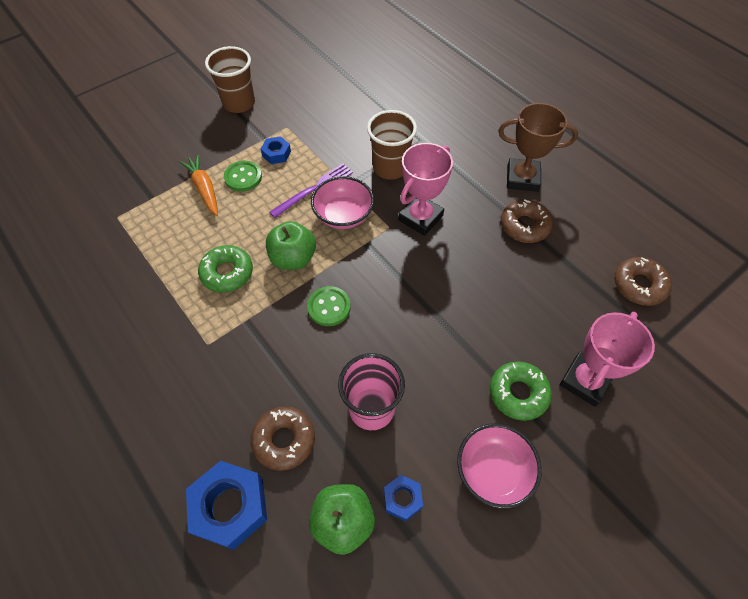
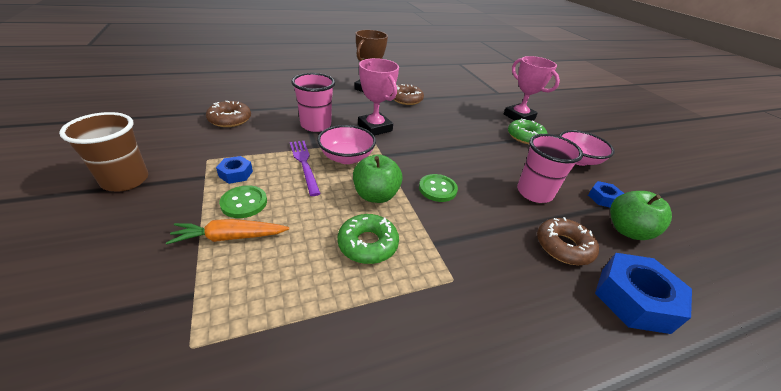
camera: 75 degrees left, 20 degrees down
(390, 168) = (316, 125): brown cup -> pink cup
(639, 285) = (463, 87): brown donut -> brown donut (230, 119)

